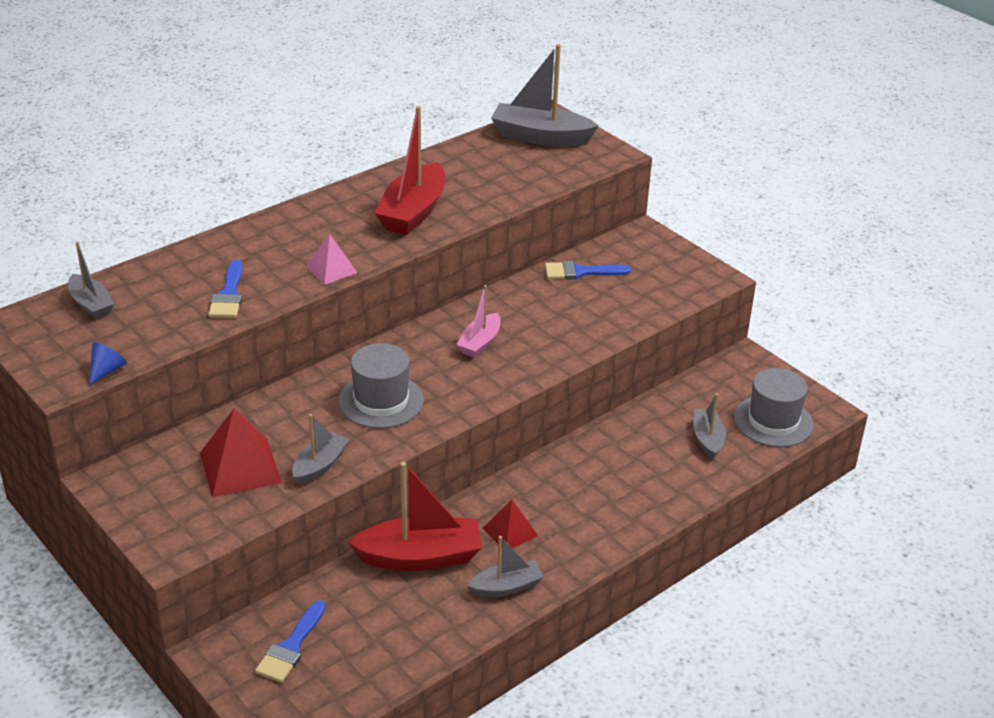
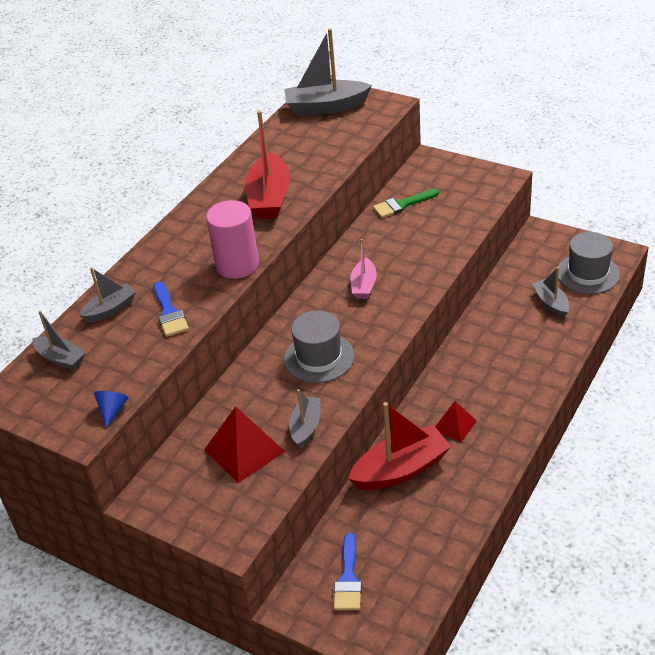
camera: 15 degrees left, 5 degrees up
(331, 269) = (237, 265): pink pyramid -> pink cylinder
(506, 587) = (479, 470): grey boat -> grey boat (110, 309)
(580, 272) = (402, 205): blue brush -> green brush

